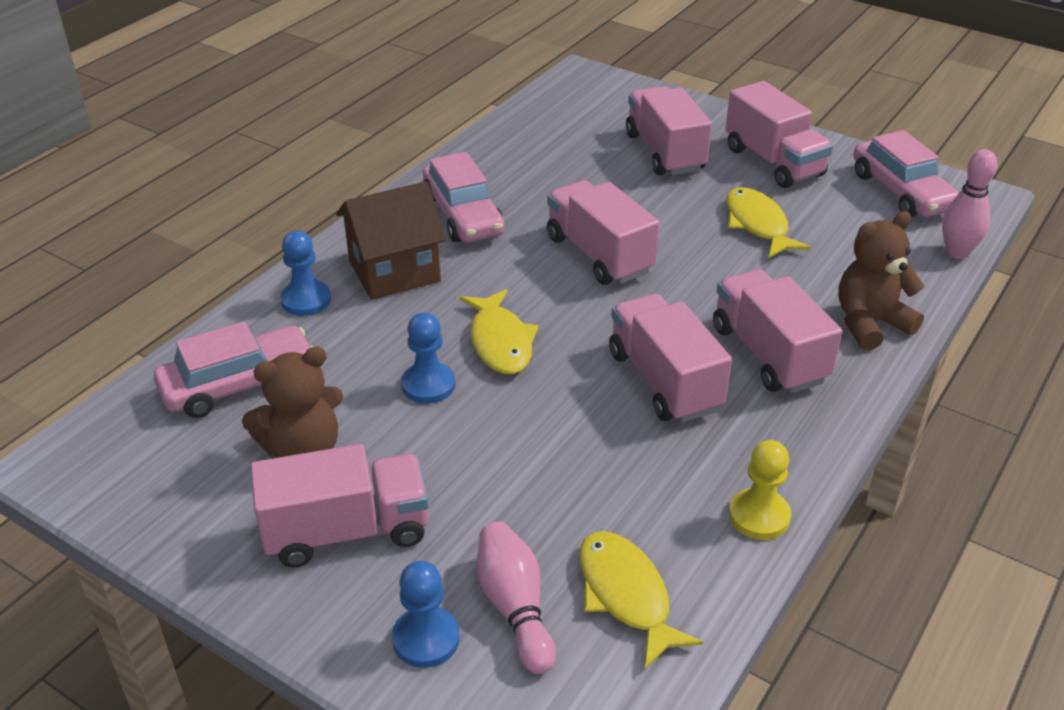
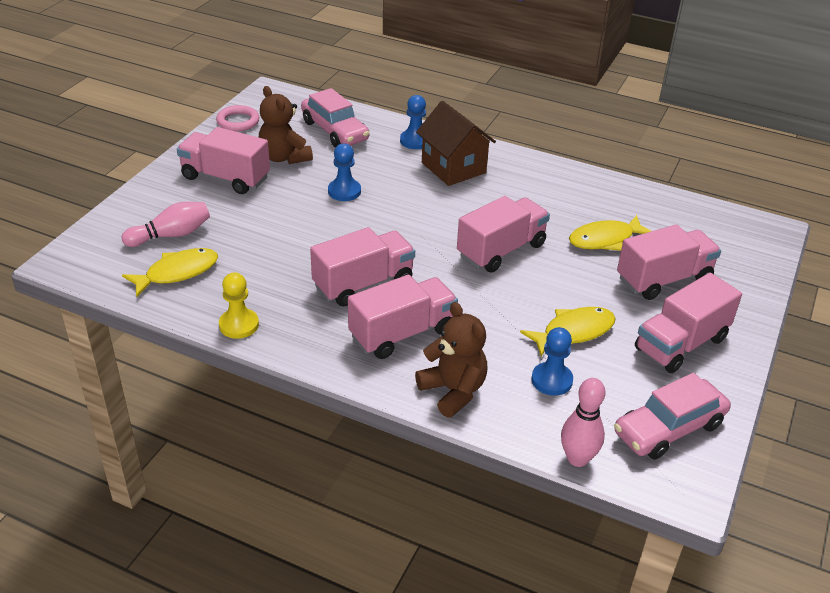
camera: 80 degrees right, 0 degrees up
(149, 512) = (238, 121): none -> pink ring
(346, 531) = (225, 178): pink truck -> pink truck turned 135 degrees clockwise
(426, 639) = (153, 209): blue pawn -> blue pawn (551, 380)
(463, 215) = (528, 188): pink car -> none
(500, 342) = (390, 214): yellow fish -> yellow fish (605, 239)

